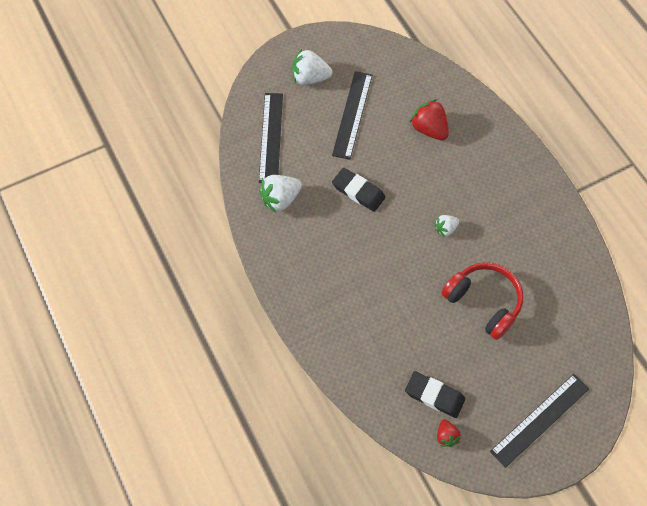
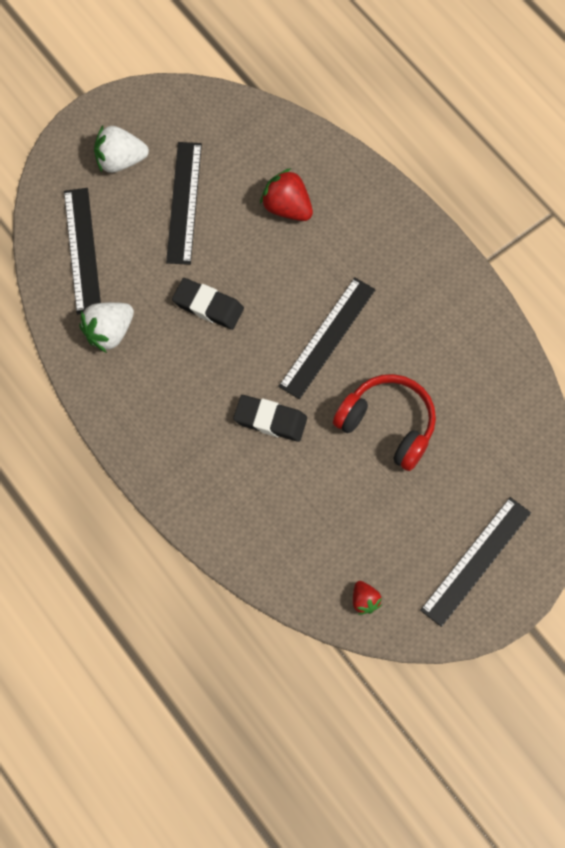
camera: 10 degrees left, 5 degrees up
(434, 396) = (343, 554): black eraser -> black eraser (270, 420)
(446, 229) = (327, 337): white strawberry -> black ruler

